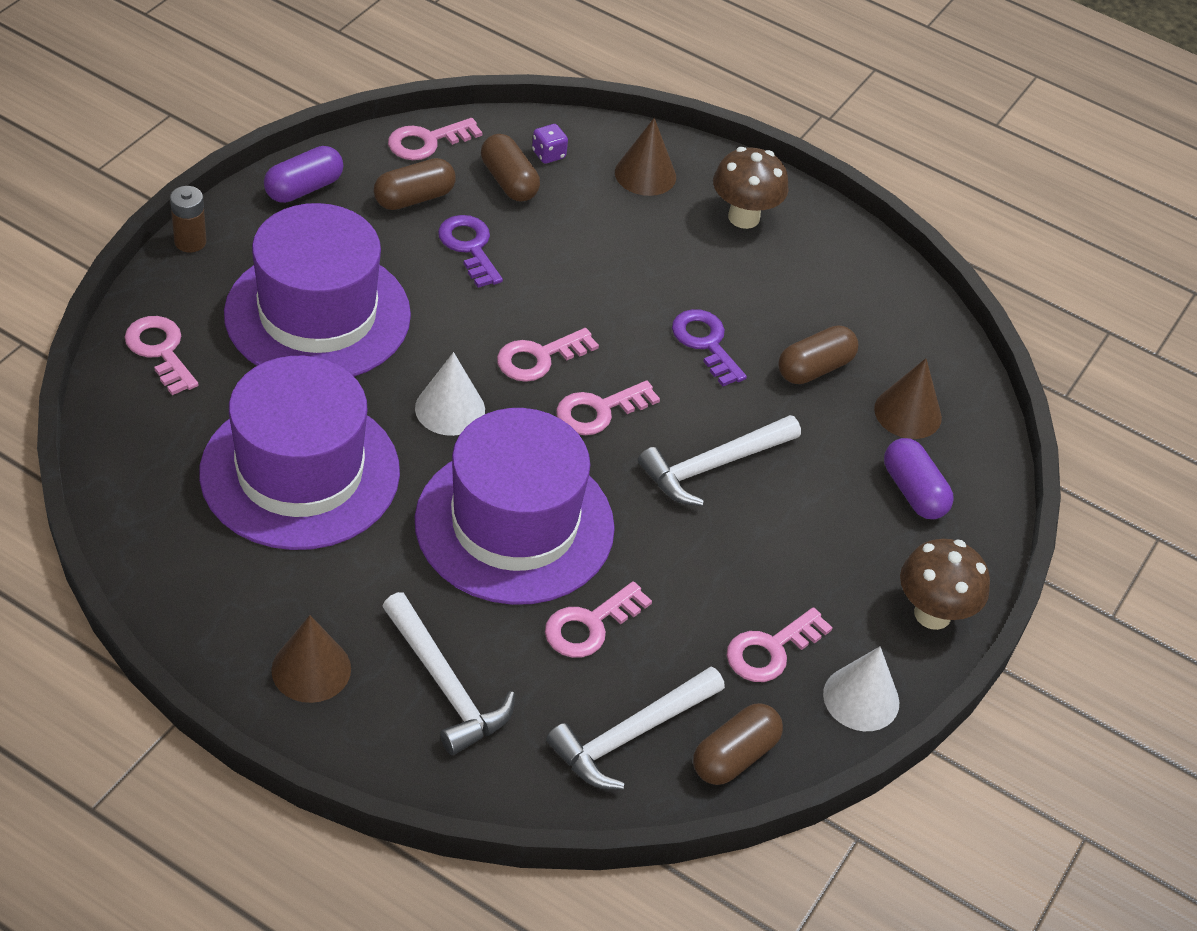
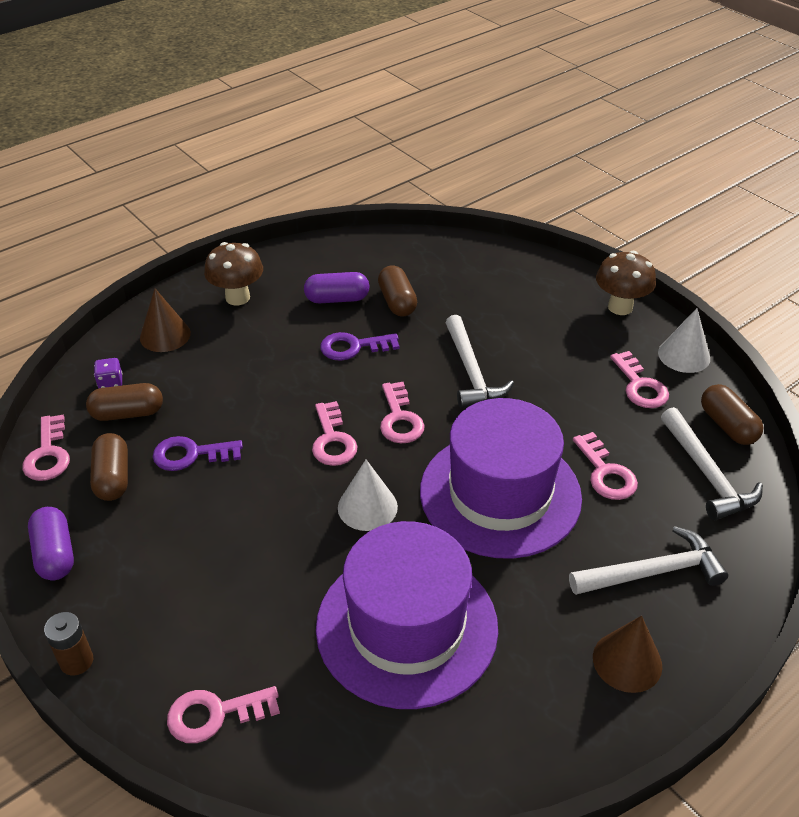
camera: 65 degrees left, 5 degrees down
(317, 314) = (222, 576): purple hat -> none
(908, 413) = (451, 272): brown cone -> none
(913, 491) = (518, 288): purple capsule -> purple capsule (337, 299)

